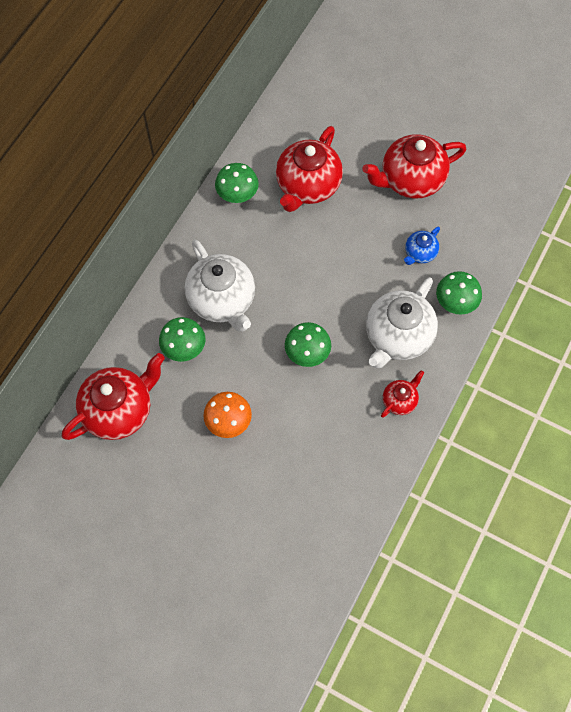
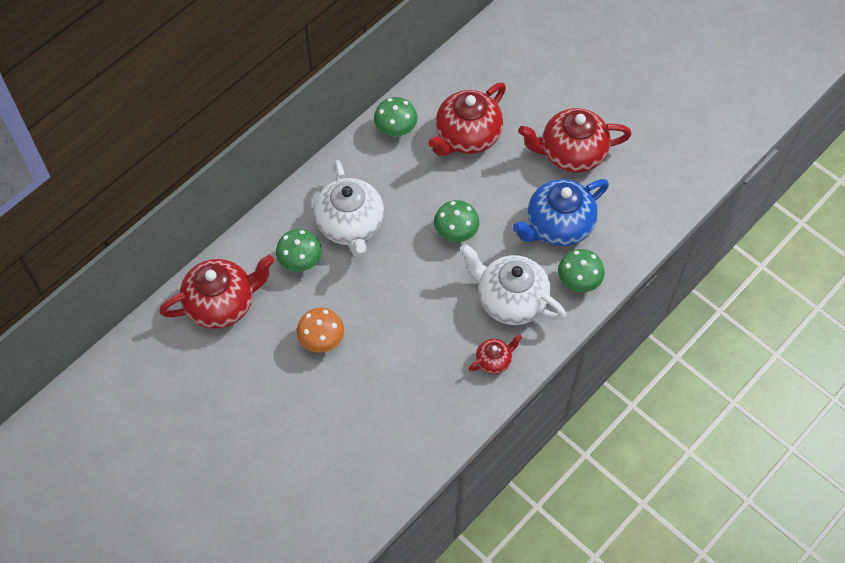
camera: 15 degrees right, 5 degrees down
(307, 353) = (417, 294): green mushroom -> green mushroom (456, 233)
(397, 337) = (511, 300): white teapot -> white teapot turned 75 degrees clockwise
(420, 253) = (558, 226): blue teapot -> blue teapot, size x2.02

